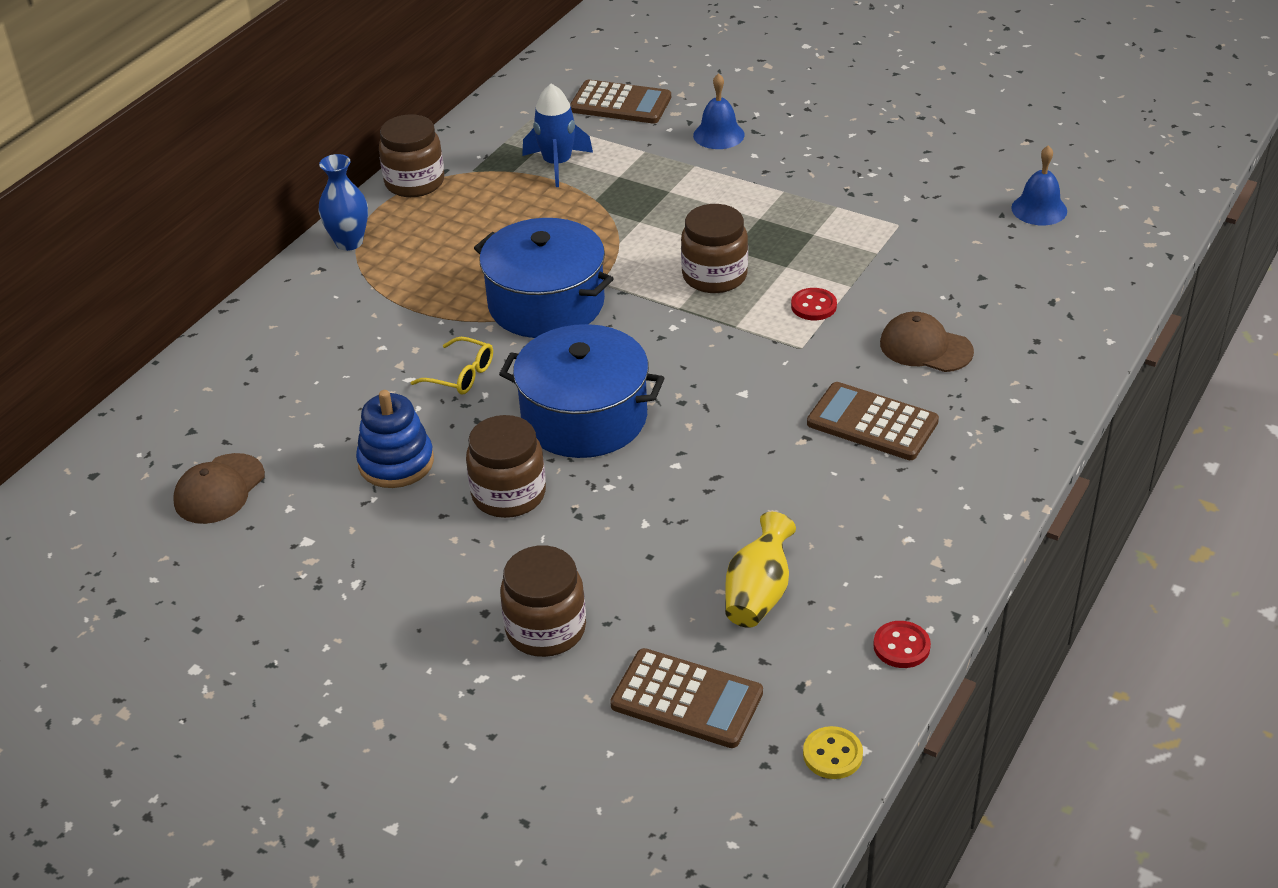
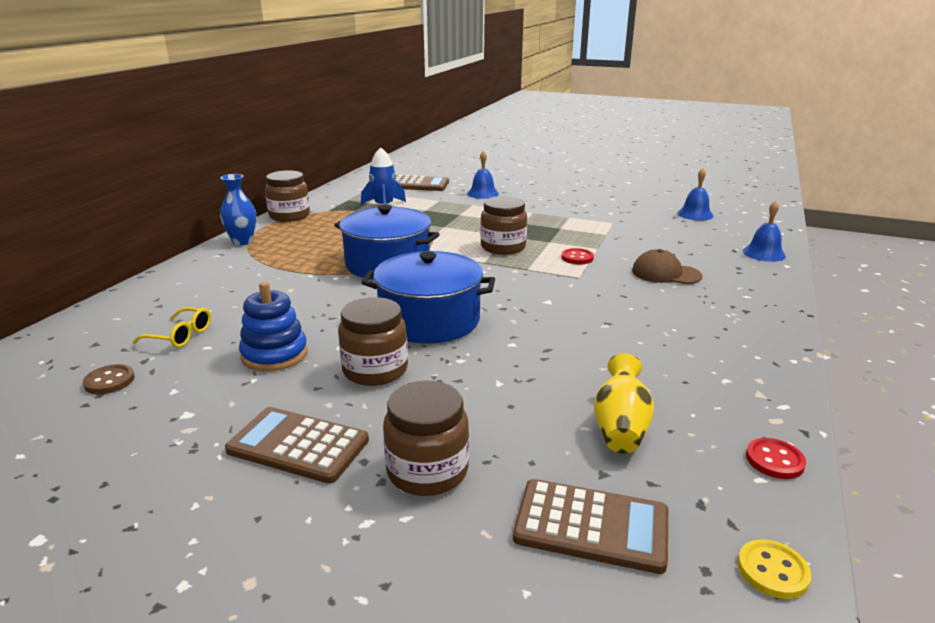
camera: 10 degrees left, 15 degrees down
(219, 489) = (109, 381): brown cap -> brown button
(461, 375) = (328, 301): yellow glasses -> yellow glasses (181, 336)
(872, 423) = (652, 312): brown calculator -> brown calculator (298, 445)
(1092, 312) = (764, 253): none -> blue bell

